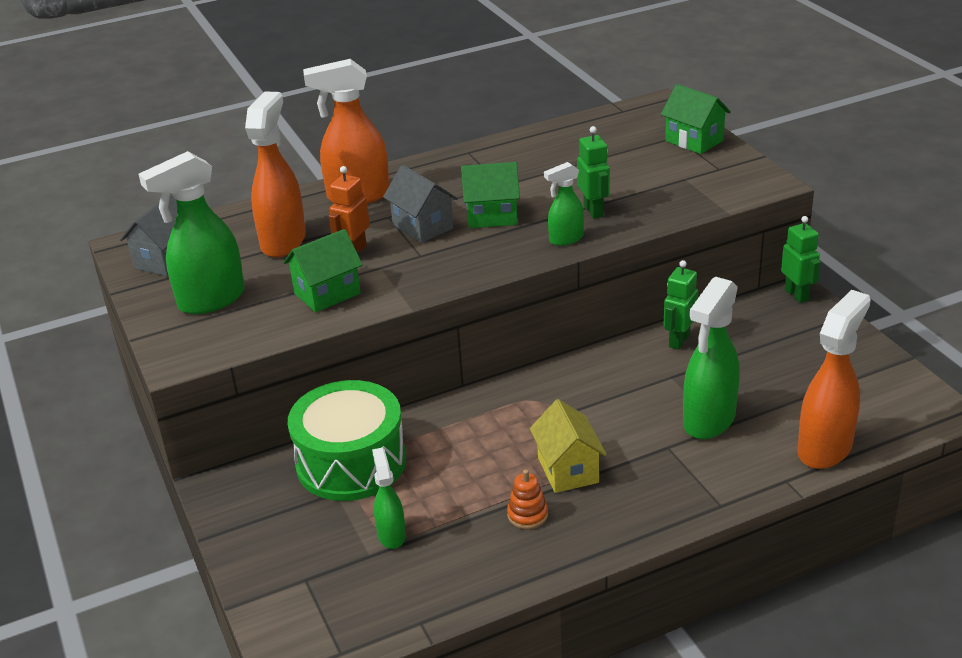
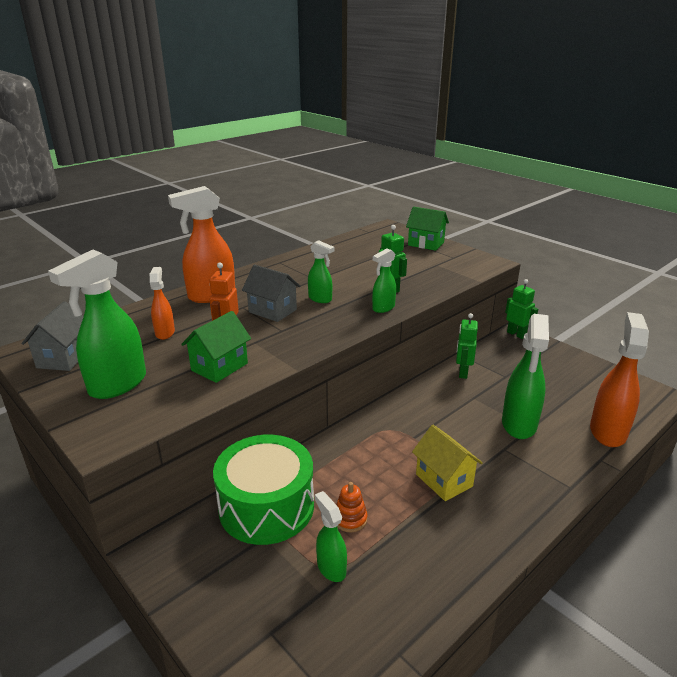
camera: 20 degrees left, 5 degrees down
(283, 241) = (165, 332): orange spray bottle -> orange spray bottle, size x0.55
(492, 216) = (320, 299): green house -> green spray bottle
(527, 515) = (434, 525): orange stacking toy -> orange stacking toy (350, 519)

